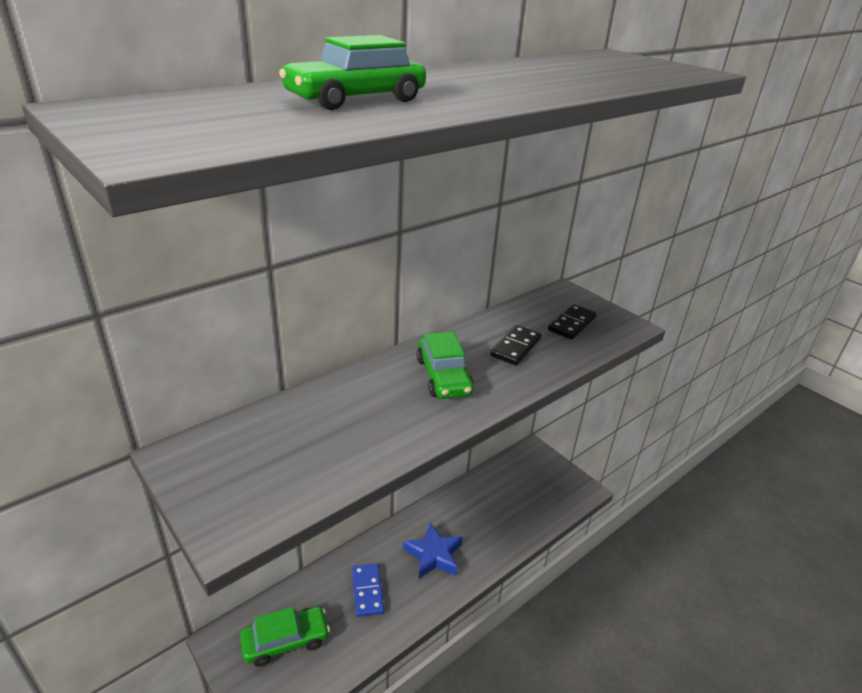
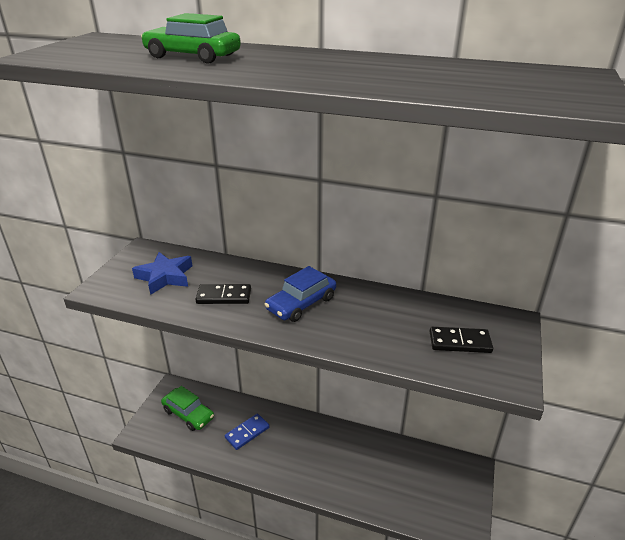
camera: 60 degrees right, 0 degrees up
(434, 555) = (303, 453): blue star -> blue star (165, 277)
(443, 376) = (301, 303): green car -> blue car
(515, 347) = (380, 323): black domino -> black domino (224, 296)

